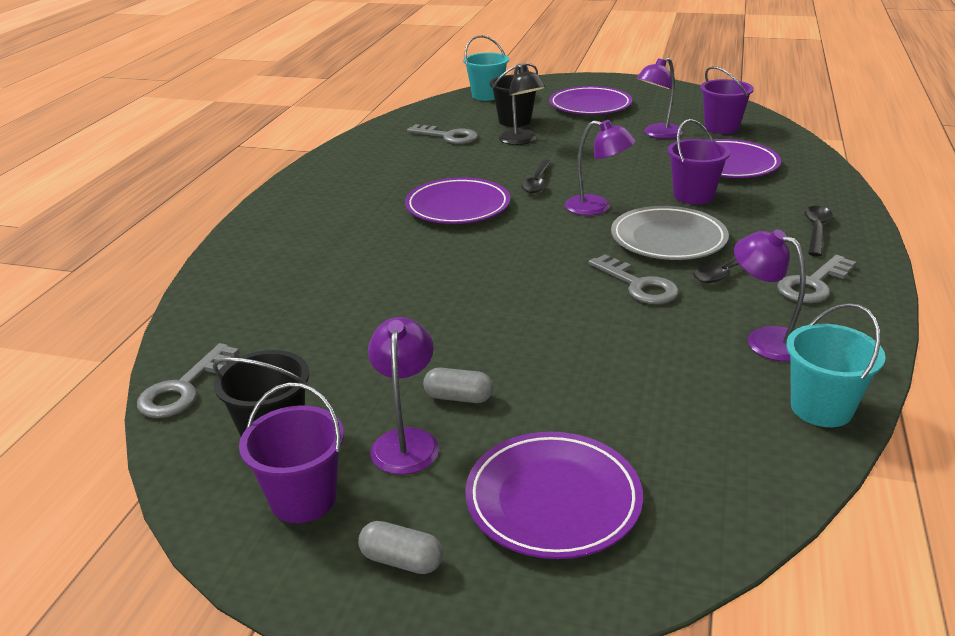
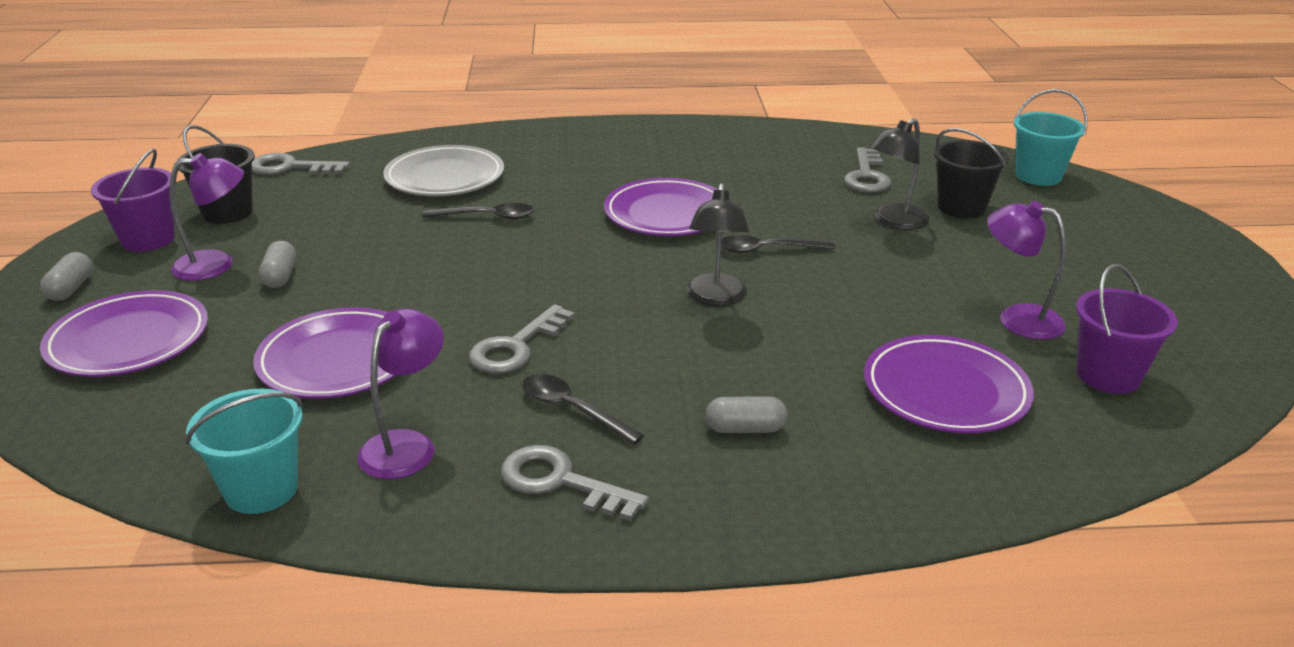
camera: 70 degrees right, 0 degrees up
(590, 106) = (1082, 252): purple plate -> purple plate (338, 360)
(597, 207) = (716, 298): purple lamp -> black lamp
(668, 239) = (648, 357): grey plate -> grey plate (445, 177)
(693, 196) = (800, 367): purple bucket -> none
(759, 221) = (745, 429): none -> grey capsule
(816, 230) = (741, 484): black spoon -> black spoon (487, 217)

